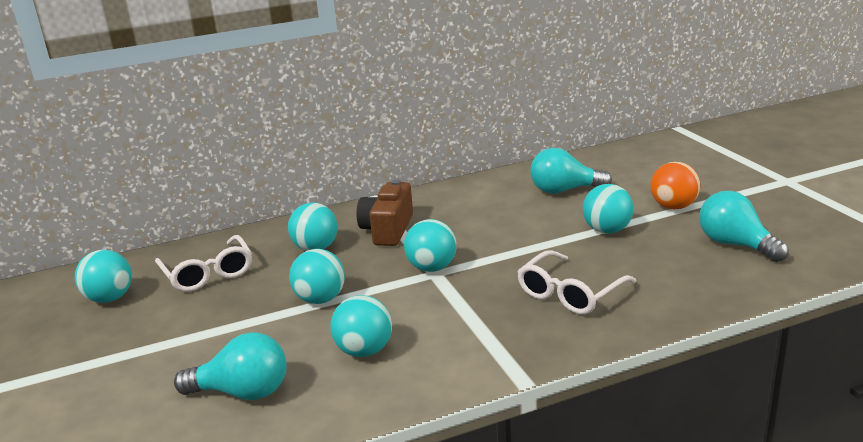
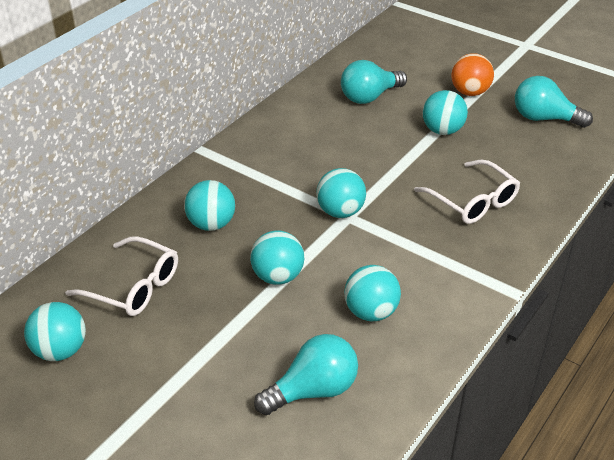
camera: 35 degrees left, 15 degrees up
(388, 229) = (257, 183): brown camera -> none
(570, 293) = (472, 201): white glasses -> white glasses turned 45 degrees counterclockwise

